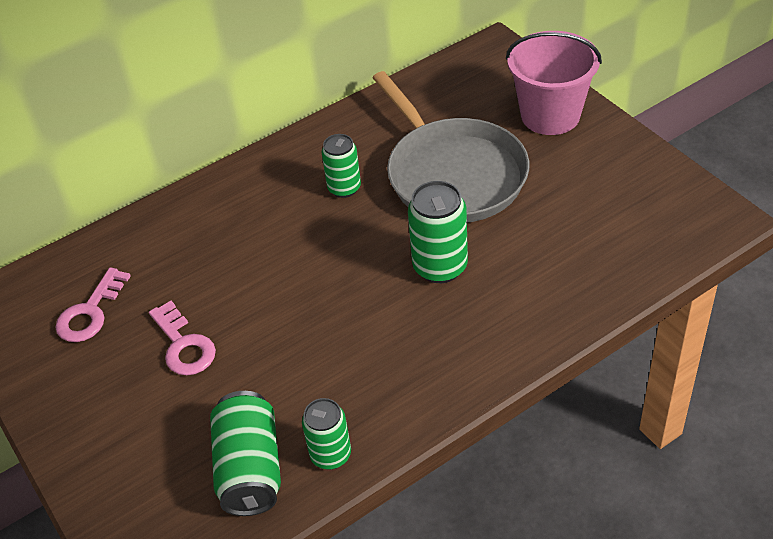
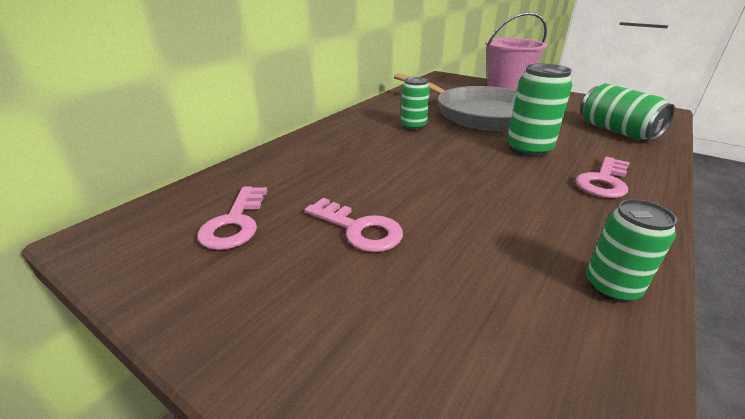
camera: 25 degrees left, 15 degrees down
(250, 468) = (542, 325): green can -> green can (616, 131)
(464, 340) = (603, 181): none -> pink key

